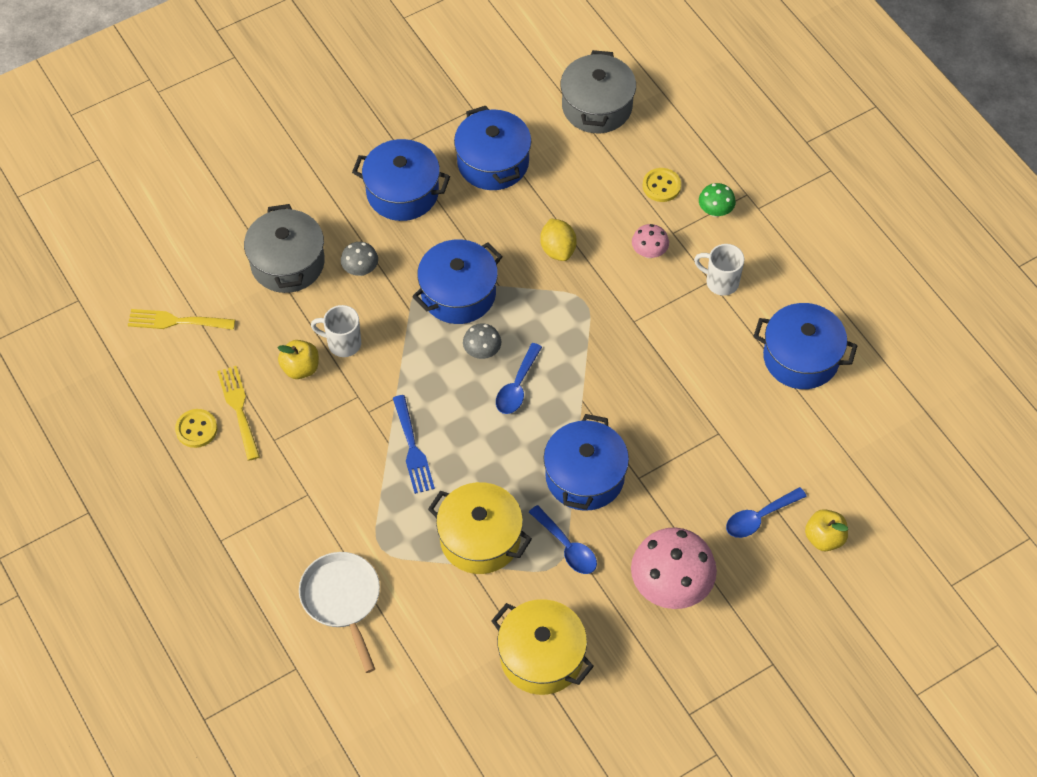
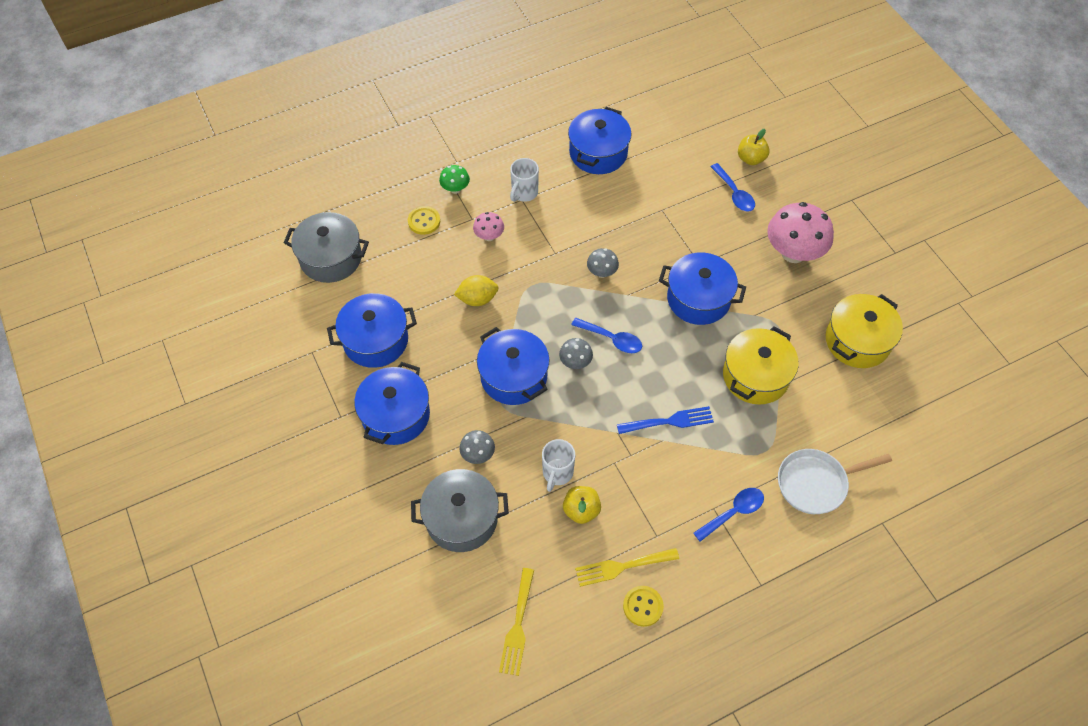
camera: 85 degrees left, 0 degrees up
(567, 547) = (761, 316): blue spoon -> blue spoon (733, 512)
(611, 371) = (602, 272): none -> grey mushroom

